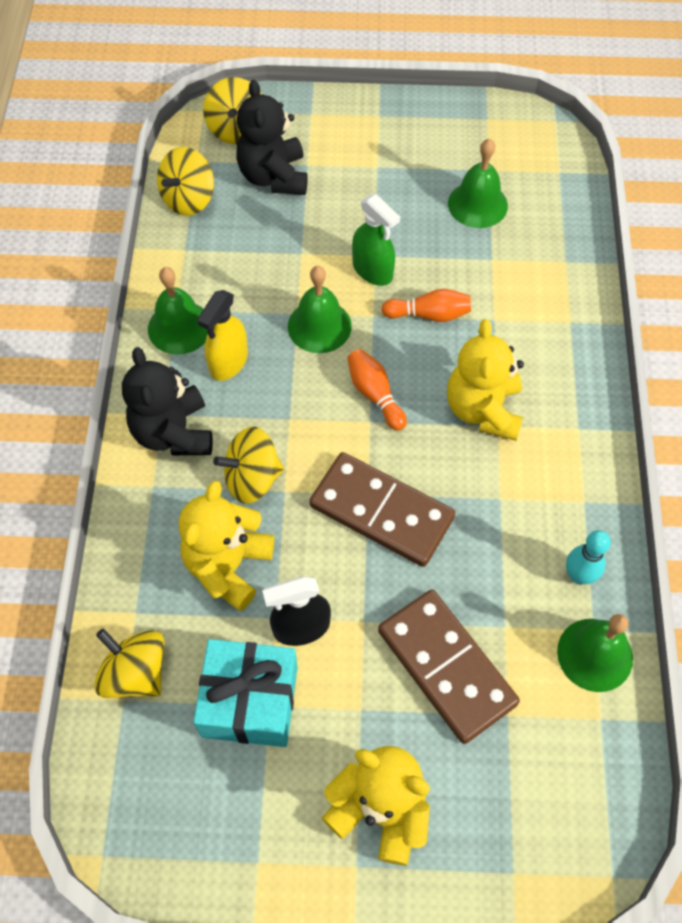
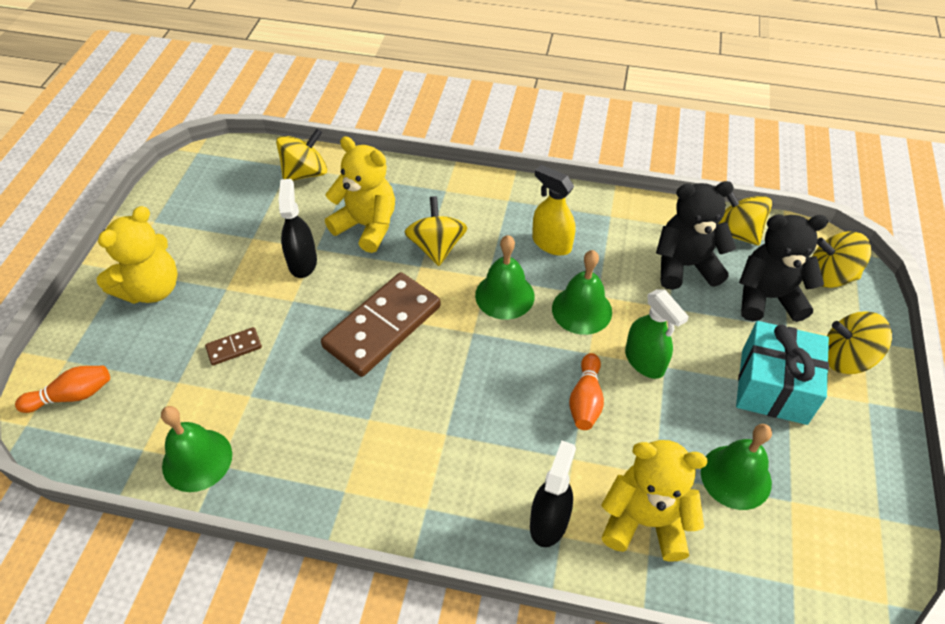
camera: 100 degrees right, 10 degrees down
(173, 433) = (489, 205): black teddy bear -> black teddy bear (685, 266)
(179, 327) = (591, 216): green bell -> green bell (504, 295)
(250, 701) = (260, 228): turquoise gift -> turquoise gift (773, 386)
(335, 125) = (846, 358): none -> yellow spinning top
(372, 270) = (644, 361): green spray bottle -> green spray bottle turned 90 degrees counterclockwise
(375, 394) = (500, 340): orange bowling pin -> orange bowling pin (72, 396)
(446, 667) = (234, 348): brown domino -> brown domino, size x0.43
(483, 410) = (466, 425): yellow teddy bear -> yellow teddy bear (645, 521)
(560, 332) = (549, 521): none -> black spray bottle
(578, 575) = (272, 466): turquoise bowling pin -> none

